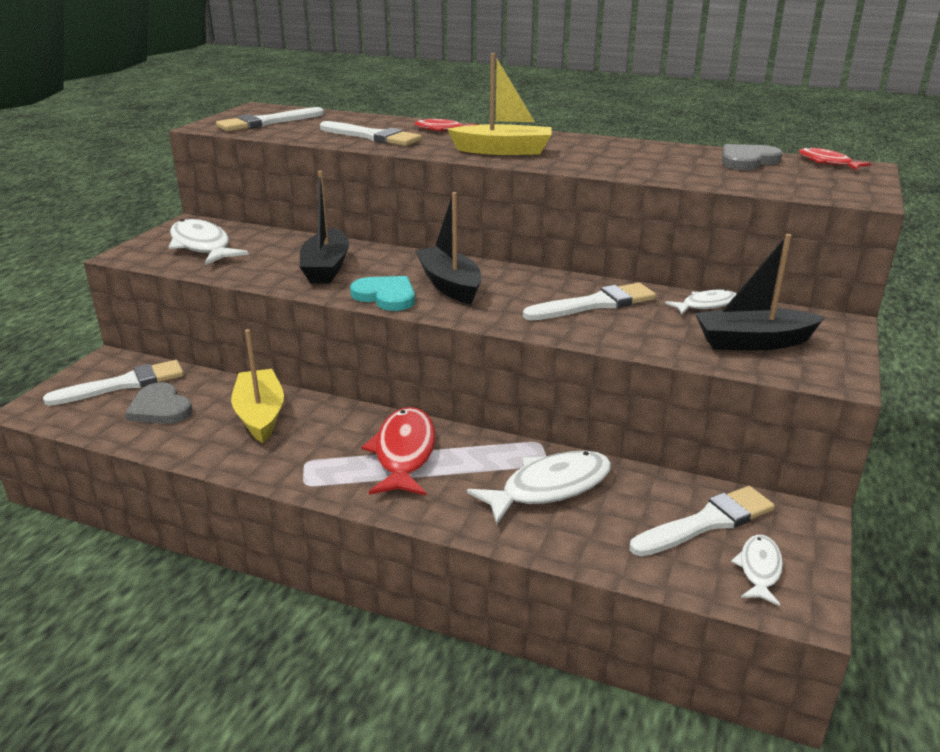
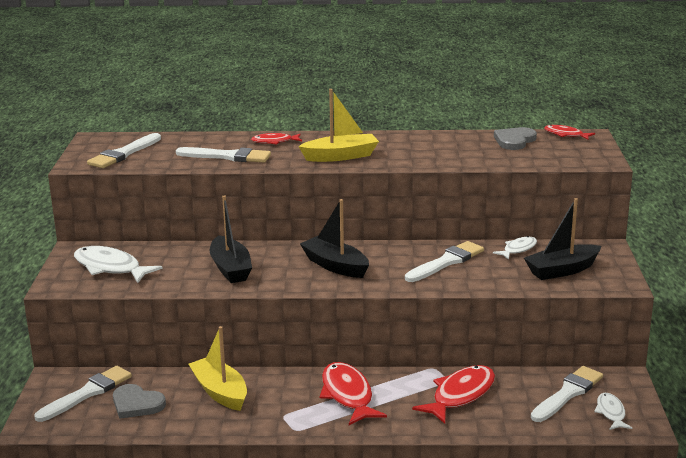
camera: 20 degrees left, 5 degrees down
(386, 296) = (297, 283): turquoise heart -> none
(549, 488) = (460, 395): white fish -> red fish

